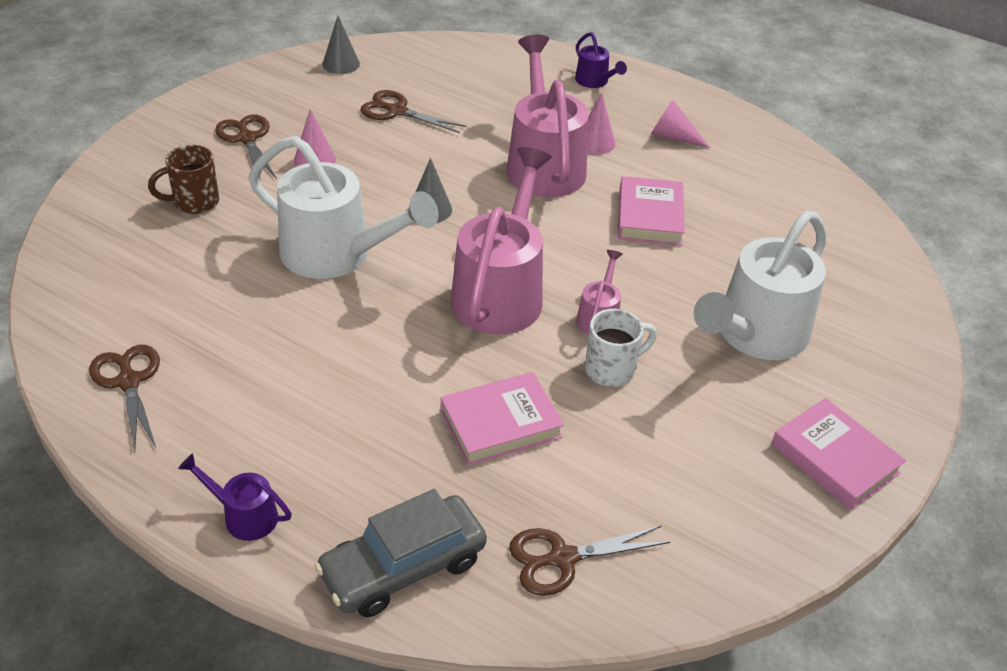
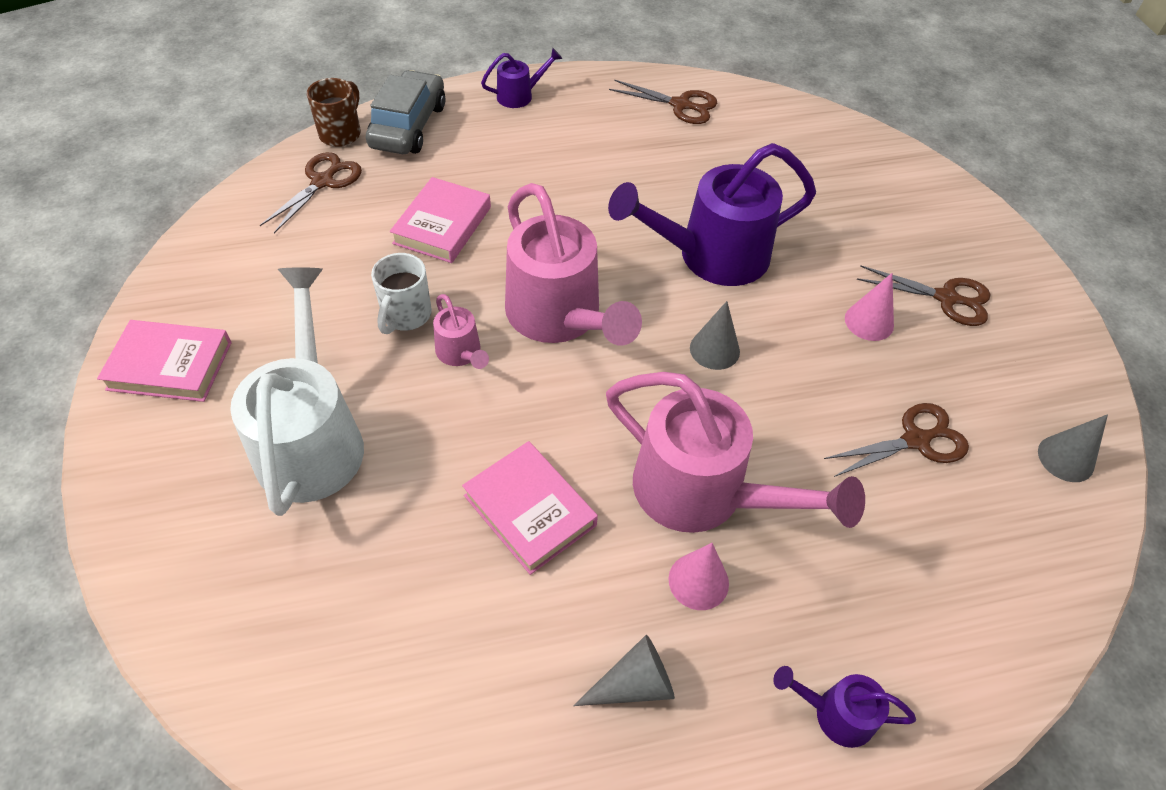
camera: 135 degrees right, 10 degrees up
(194, 202) = (863, 219): brown mug -> brown mug (341, 134)
(338, 254) = (710, 256): white watering can -> purple watering can
(673, 137) = (633, 684): pink cone -> grey cone

